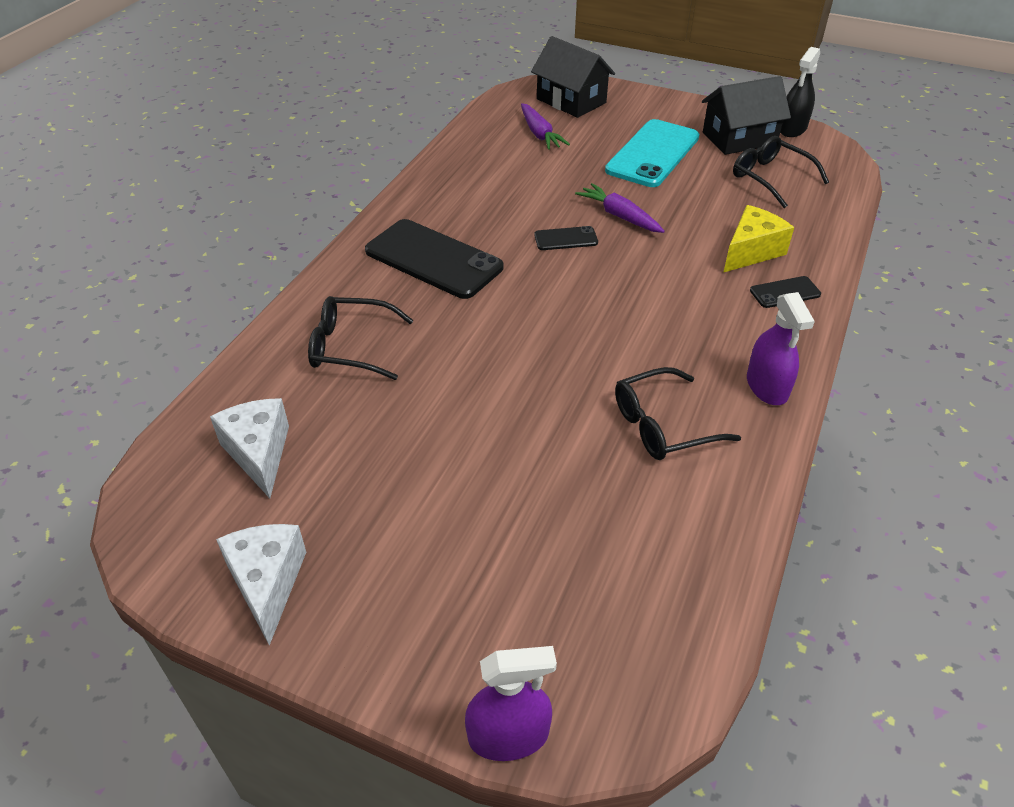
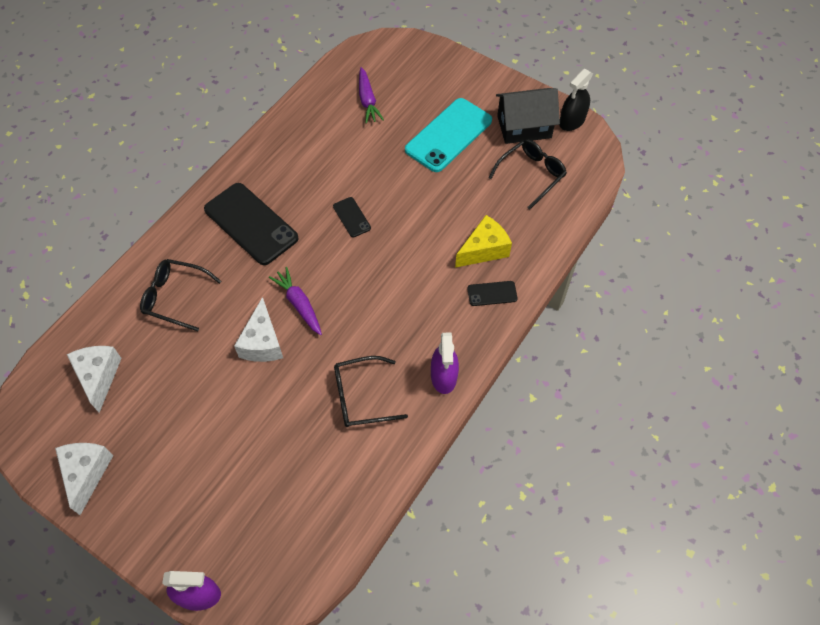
camera: 10 degrees right, 15 degrees up
(495, 381) = (262, 342): none -> white cheese
(566, 239) = (352, 217): black phone -> black phone turned 60 degrees clockwise
(571, 101) = (405, 64): black house -> none
(619, 216) = (399, 199): purple carrot -> purple carrot (299, 304)
(771, 178) = (531, 175): black glasses -> black glasses turned 75 degrees clockwise

